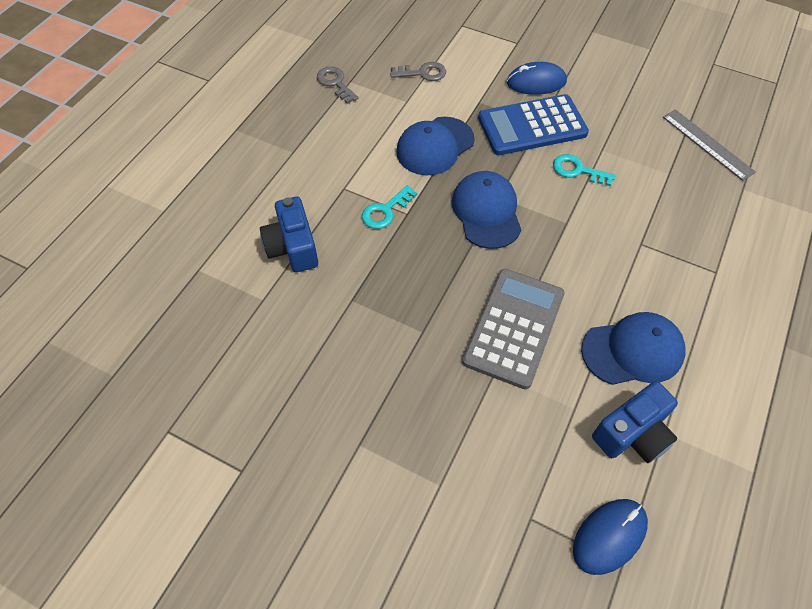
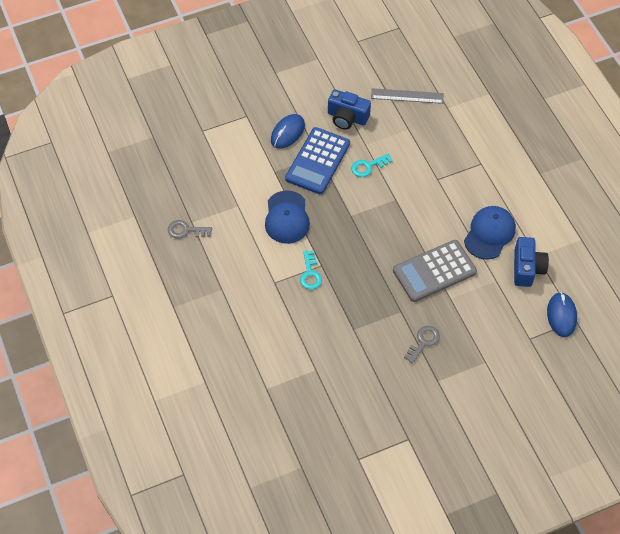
camera: 50 degrees left, 0 degrees up
(292, 247) = (293, 334): blue camera -> blue camera (347, 118)
(422, 73) = (223, 181): grey key -> grey key (423, 342)
(486, 212) = (355, 228): blue cap -> none
(514, 328) = (434, 271): grey calculator -> grey calculator turned 90 degrees counterclockwise

